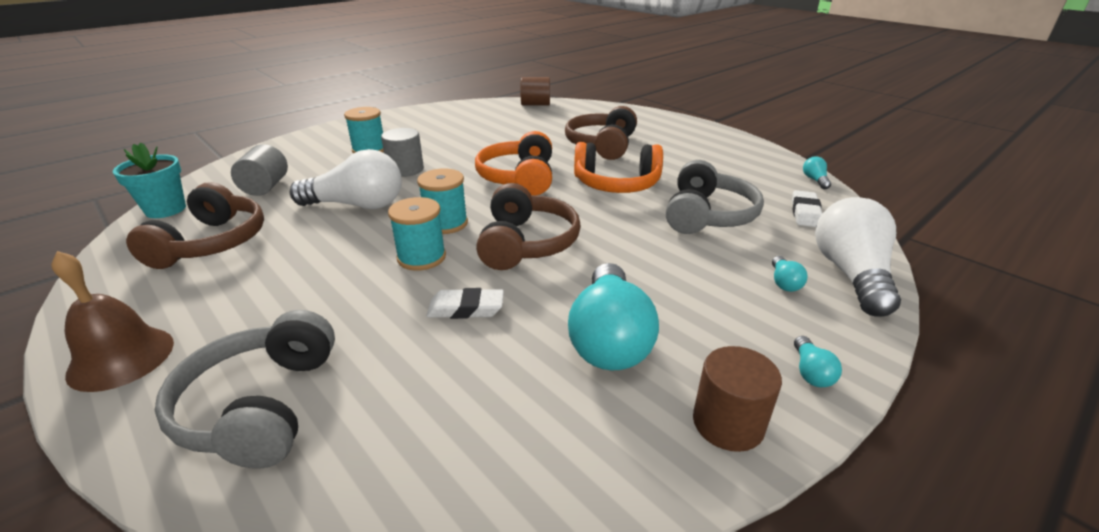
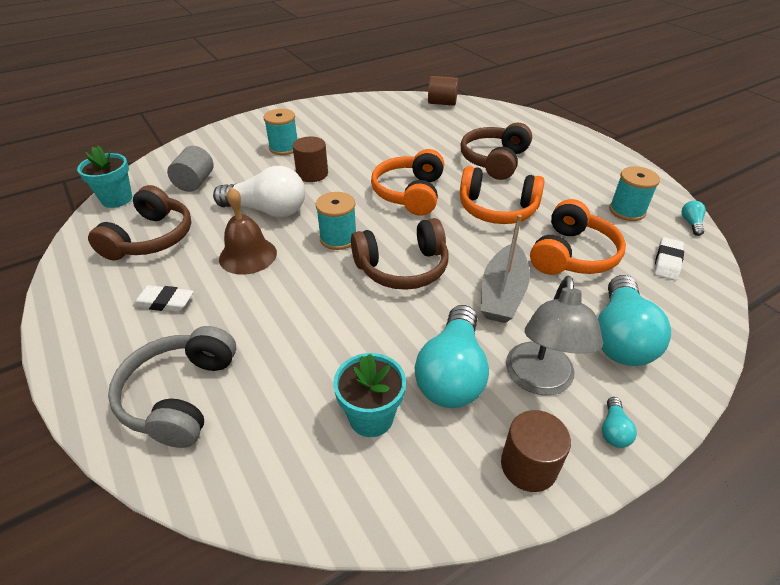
camera: 10 degrees right, 10 degrees up
(121, 358) = (85, 339): brown bell -> brown bell (248, 255)
(405, 169) = (312, 174): grey cylinder -> brown cylinder
(421, 257) = (313, 272): turquoise spool -> turquoise spool (627, 211)
(466, 309) = (341, 329): white eraser -> white eraser (164, 302)
(521, 397) = (371, 417): none -> turquoise flower pot
(526, 243) = (402, 267): brown headphones -> brown headphones turned 60 degrees clockwise
(644, 256) = (502, 293): none -> grey boat
(707, 215) = (572, 254): grey headphones -> orange headphones
(712, 333) = (540, 380): none -> grey lamp
(784, 282) = (620, 337): turquoise light bulb -> turquoise light bulb, size x2.42
(851, 274) = (686, 336): white light bulb -> none

